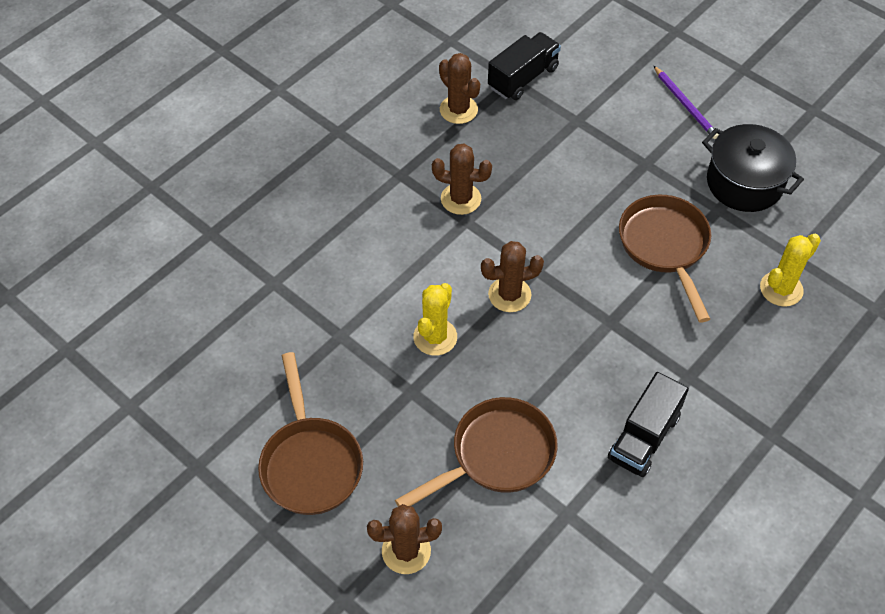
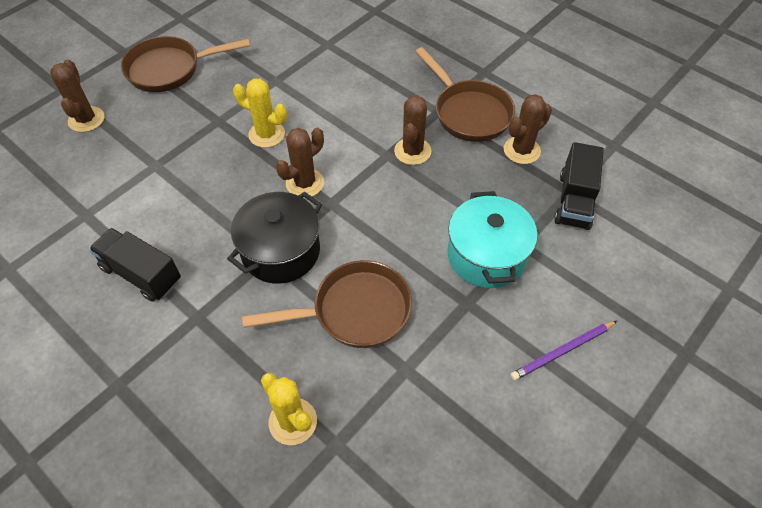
camera: 90 degrees right, 0 degrees up
(496, 455) = (149, 171): brown pan -> brown pan (469, 112)
(509, 295) = (305, 183): brown cactus -> brown cactus turned 60 degrees clockwise
(523, 78) = (574, 201): black truck -> black truck turned 60 degrees clockwise
(592, 146) = (486, 255): none -> turquoise pot
(744, 183) = (445, 403): black pot -> black pot (281, 251)

